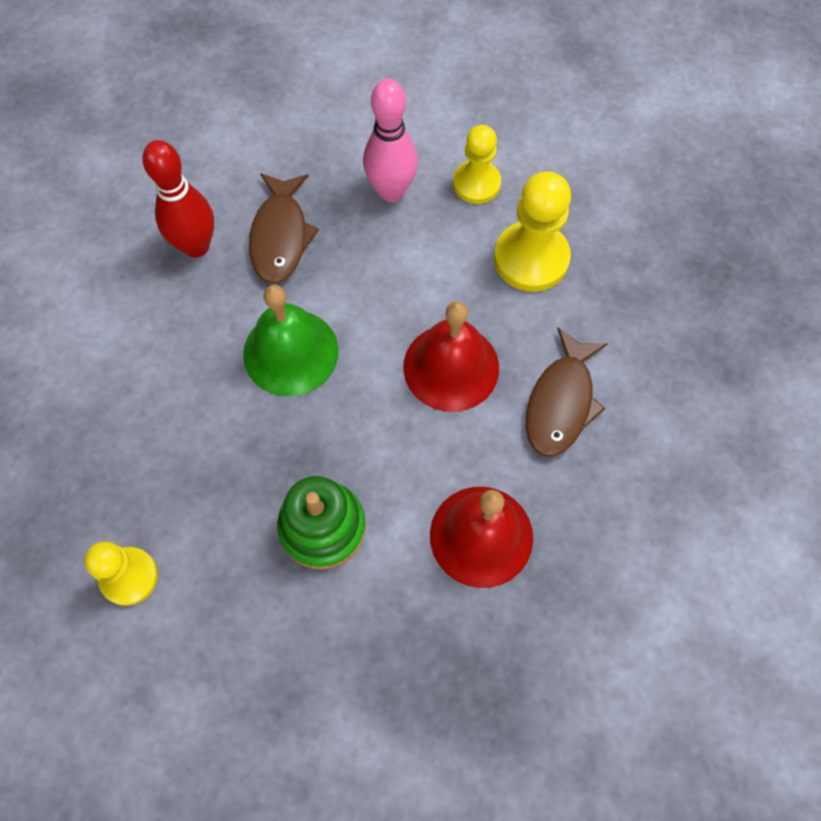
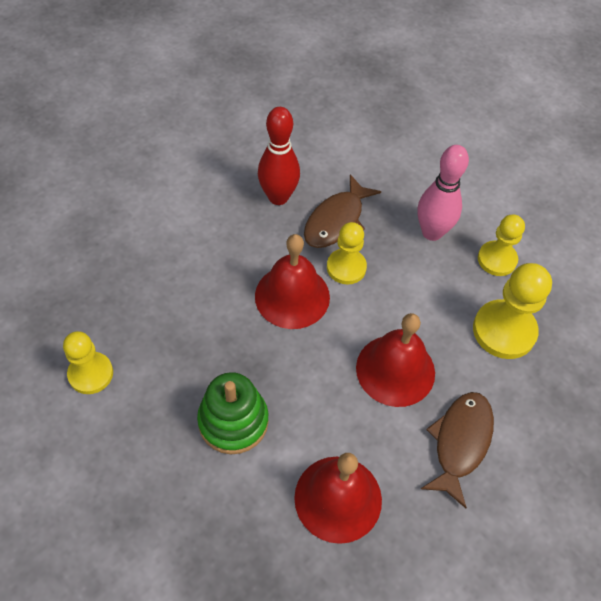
camera: 30 degrees right, 10 degrees down
(290, 352) = (292, 296): green bell -> red bell
(327, 285) = (346, 267): none -> yellow pawn
(561, 402) = (460, 442): brown fish -> brown fish turned 150 degrees clockwise

